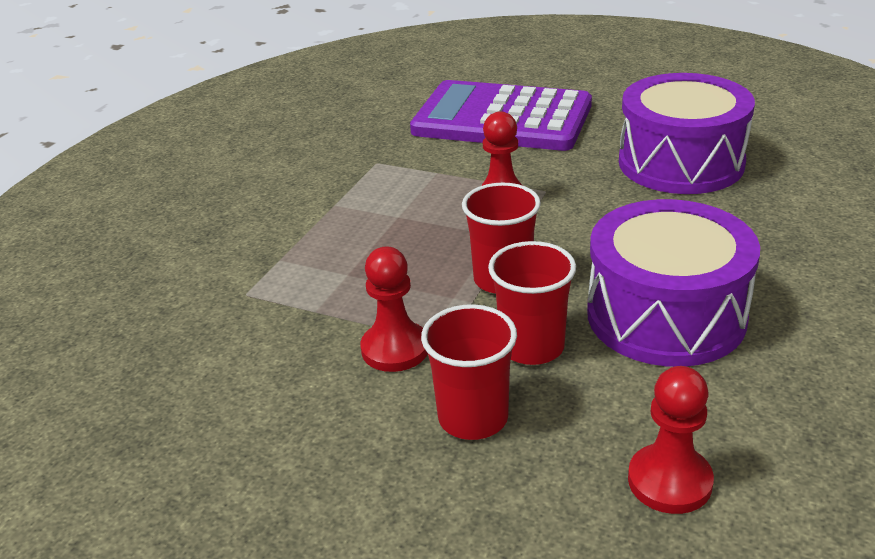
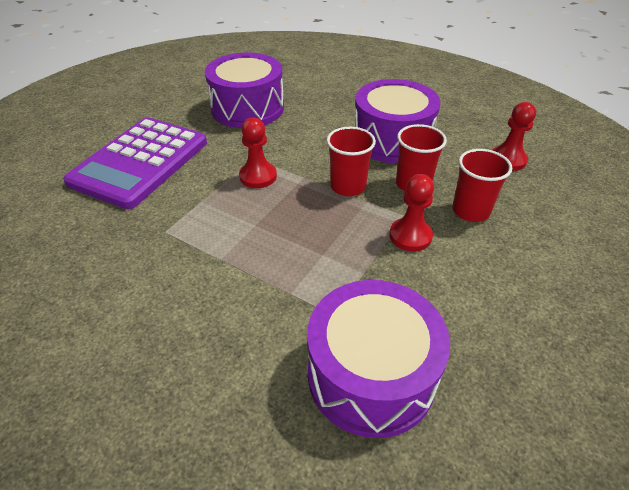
camera: 85 degrees left, 10 degrees up
(154, 329) = (371, 375): none -> purple drum

